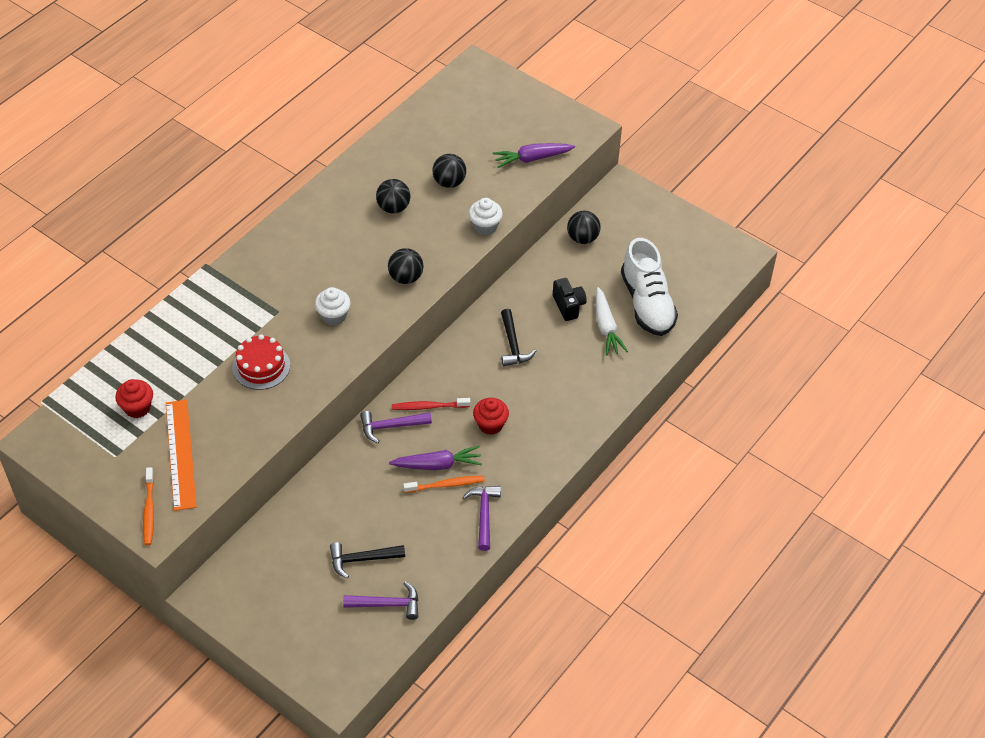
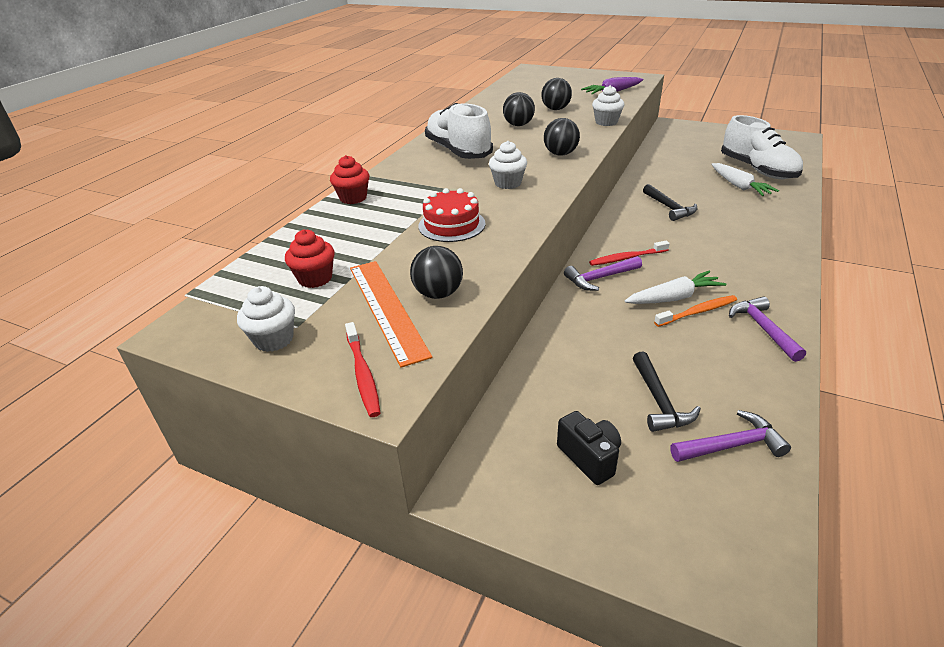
camera: 10 degrees left, 15 degrees down
(98, 465) = (274, 339): none -> white cupcake
(149, 510) = (363, 374): orange toothbrush -> red toothbrush
(312, 246) = (458, 151): none -> white shoe
(362, 559) = (659, 401): black hammer -> black hammer turned 75 degrees counterclockwise
(437, 465) = (673, 298): purple carrot -> white carrot
(490, 424) = (699, 259): red cupcake -> red cupcake (353, 198)
(568, 306) = (694, 180): black camera -> black camera (589, 457)
(582, 238) = (668, 149): black ball -> black ball (438, 294)

